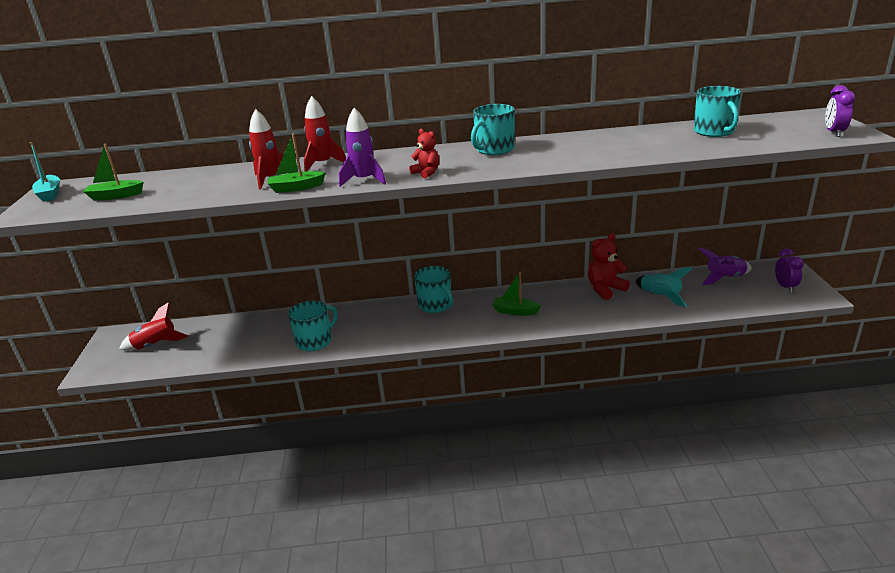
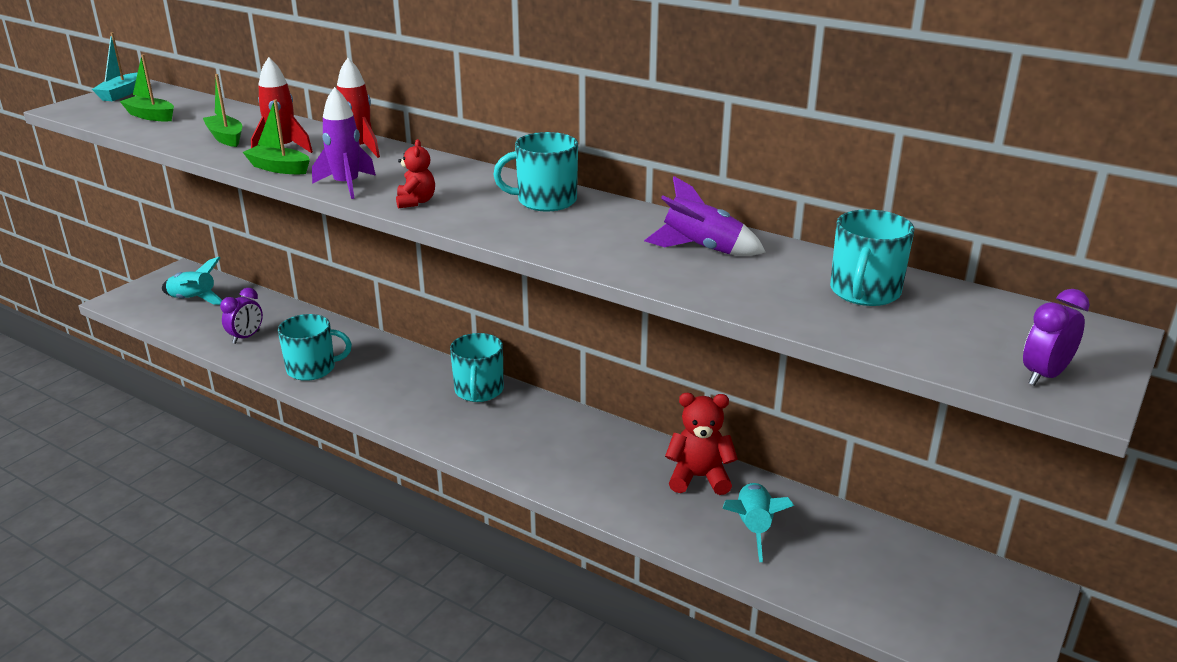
camera: 35 degrees right, 0 degrees up
(156, 345) = (193, 300): red rocket -> turquoise rocket
(515, 311) = (547, 446): green boat -> green boat (226, 138)
(724, 278) = (894, 554): purple rocket -> purple rocket (701, 249)
(785, 287) = (969, 621): purple clock -> purple clock (246, 337)

